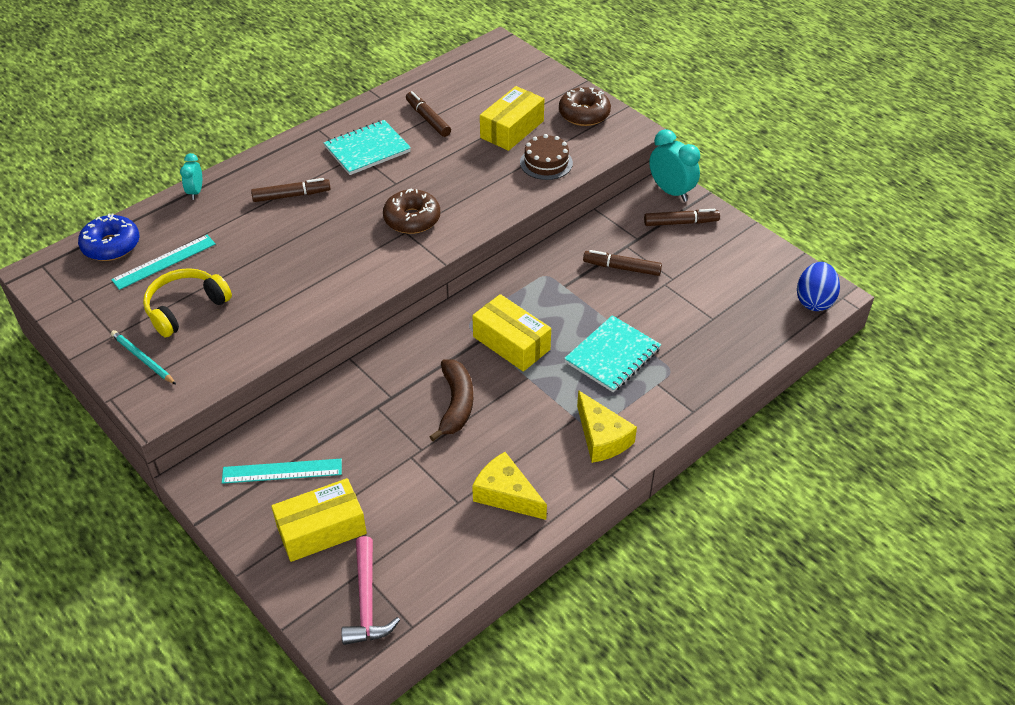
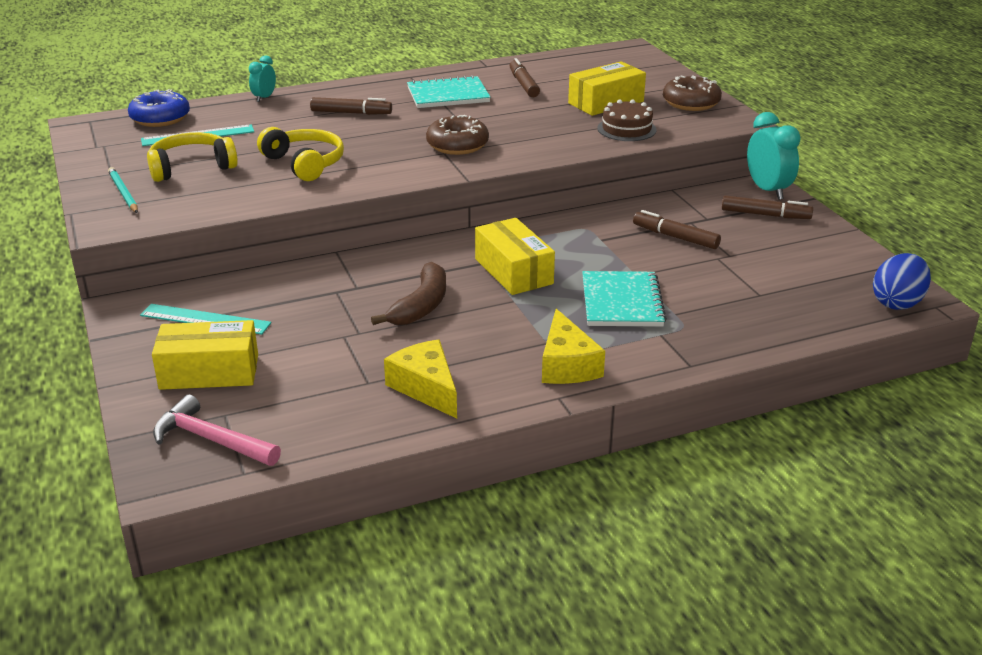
camera: 20 degrees right, 15 degrees down
(289, 277) = (305, 163): none -> yellow headphones
(366, 601) = (211, 439): pink hammer -> pink hammer turned 105 degrees clockwise
(612, 355) = (621, 302): turquoise notebook -> turquoise notebook turned 60 degrees counterclockwise

